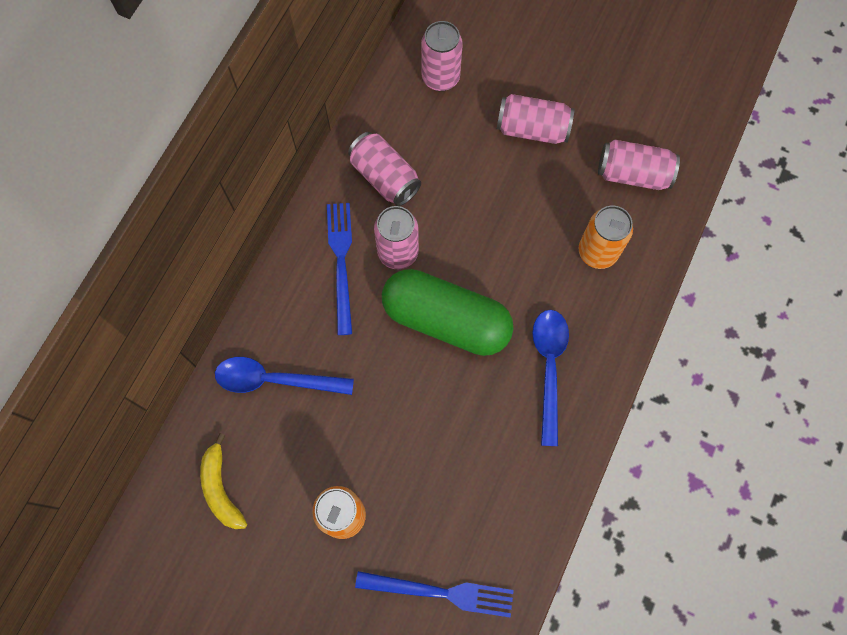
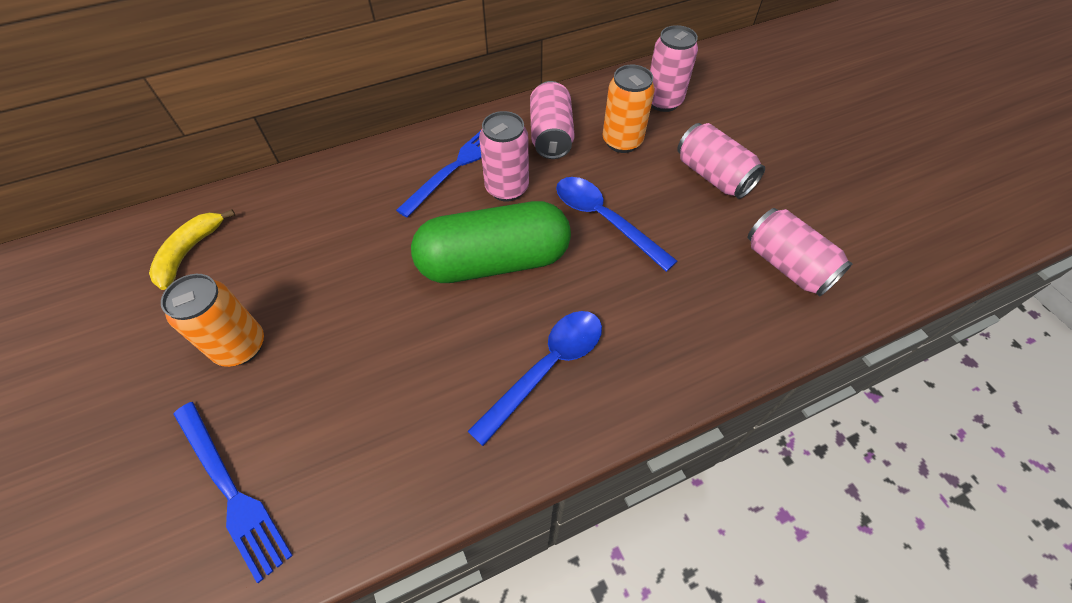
camera: 40 degrees right, 15 degrees down
(275, 380) = (317, 208): blue spoon -> blue spoon (604, 220)
(446, 320) = (494, 261): green capsule -> green capsule turned 75 degrees counterclockwise
(597, 252) = (691, 304): orange can -> orange can (622, 141)

